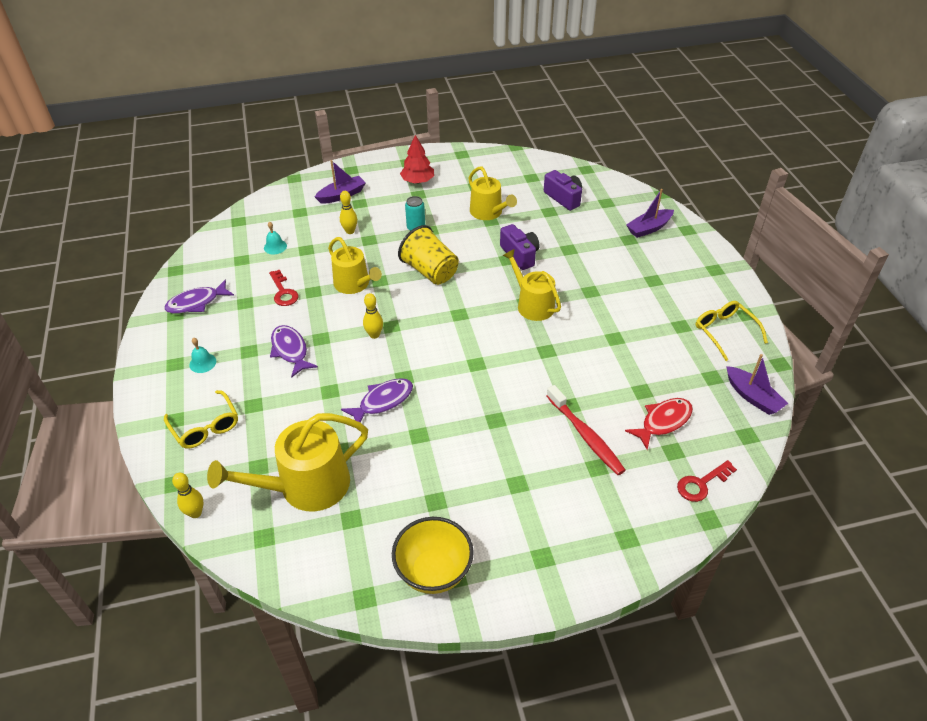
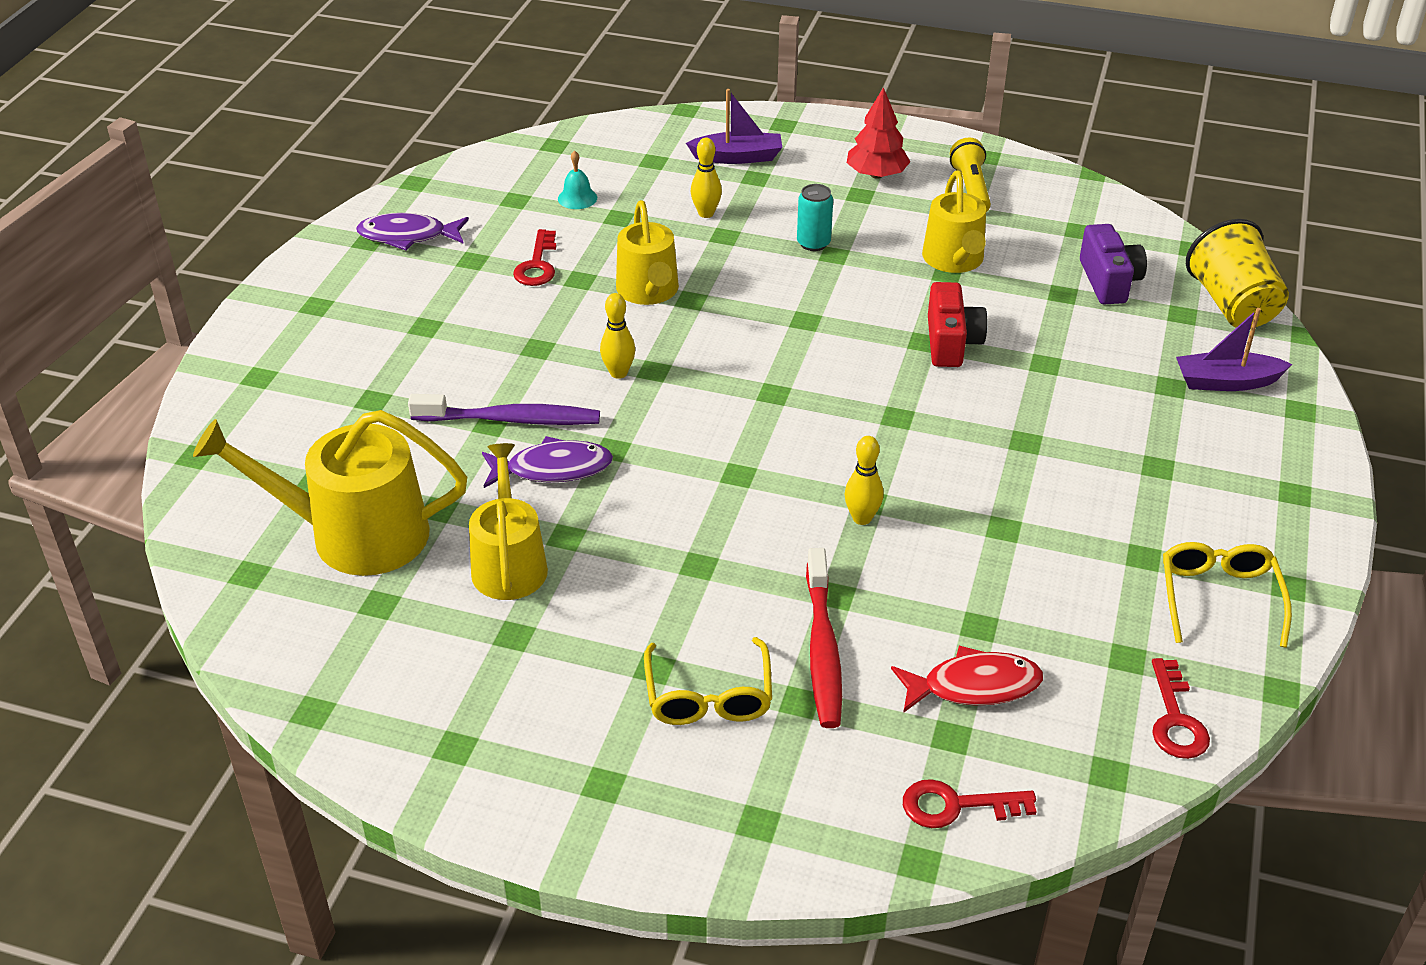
camera: 30 degrees right, 5 degrees down
(195, 513) = (191, 504): yellow bowling pin -> yellow bowling pin (862, 518)
(202, 363) = (352, 318): turquoise bell -> none
(205, 427) = (289, 402): yellow glasses -> yellow glasses (708, 696)
(290, 350) = (481, 348): purple fish -> none
(338, 384) = (510, 420): none -> purple toothbrush
(430, 271) = (781, 314): yellow cup -> yellow cup (1232, 305)
(434, 571) = (431, 725): yellow bowl -> none
(467, 173) = (971, 188): none -> yellow flashlight
(520, 255) = (951, 342): purple camera -> red camera
(532, 304) = (906, 424): yellow watering can -> yellow watering can (509, 564)
(752, 397) = (1175, 719): purple boat -> red key

